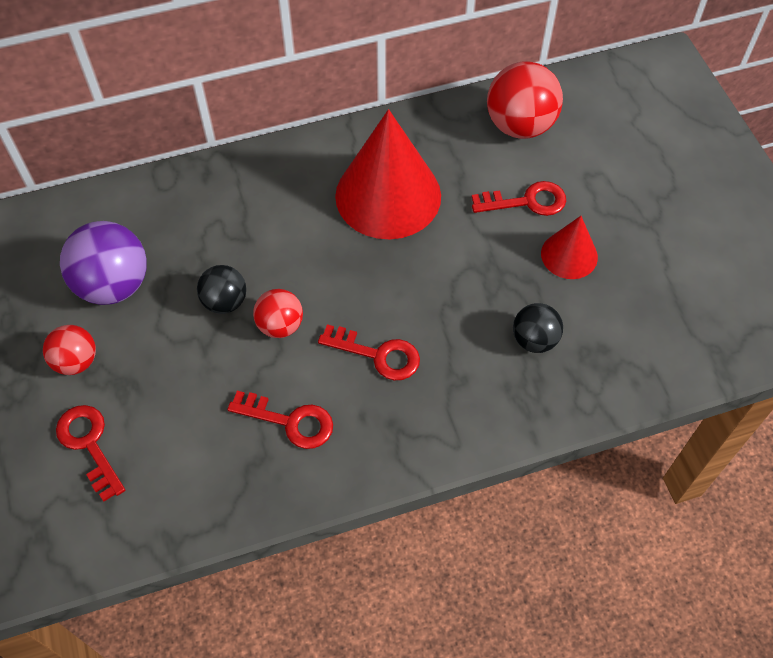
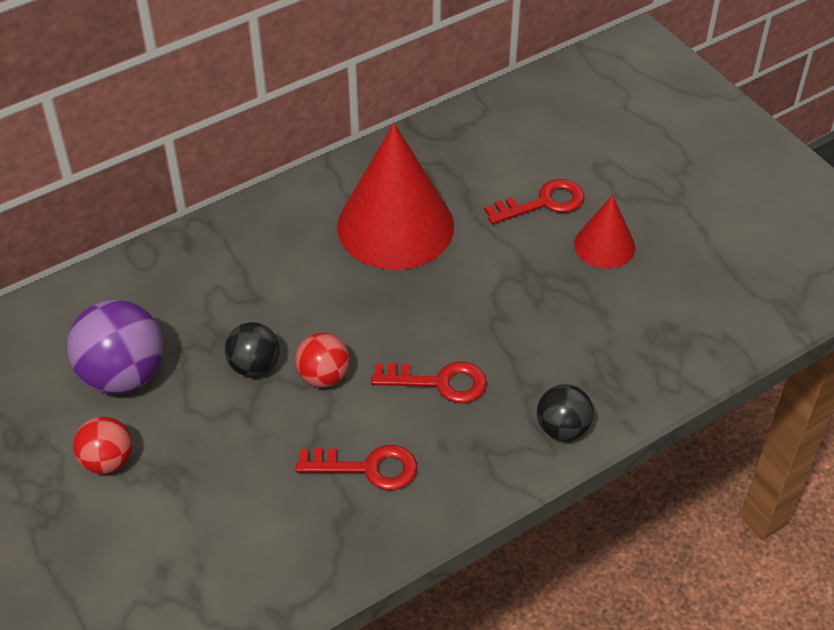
camera: 15 degrees left, 10 degrees down
(89, 444) = (152, 541): red key -> none
(520, 125) = (511, 131): red ball -> none
(534, 340) = (597, 333): black ball -> black ball (562, 428)

